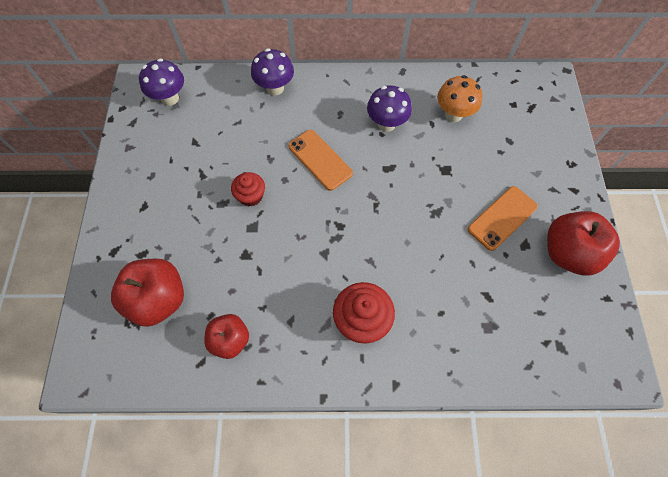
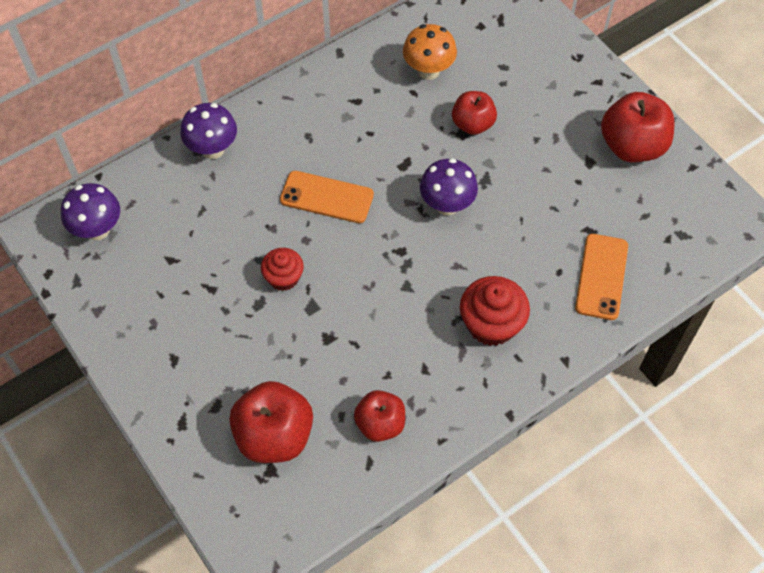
camera: 35 degrees left, 5 degrees down
(386, 124) = (367, 119): purple mushroom -> purple mushroom (447, 205)
(457, 168) = (472, 124): none -> red apple
(502, 218) = (551, 148): orange phone -> orange phone (601, 277)

